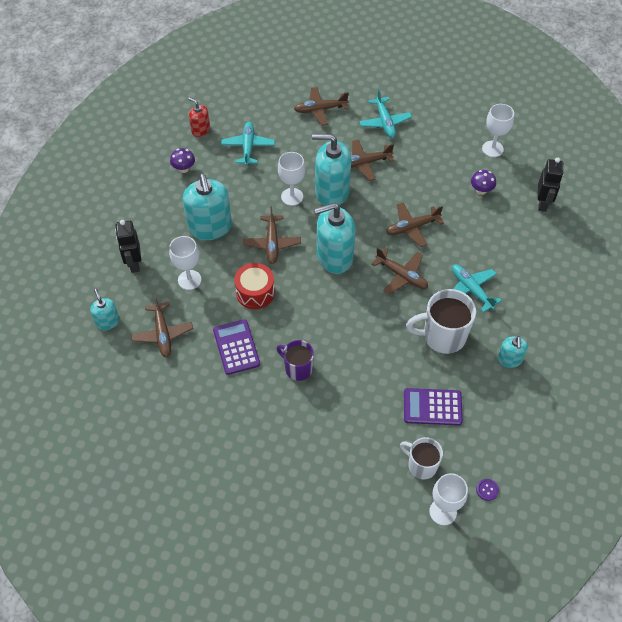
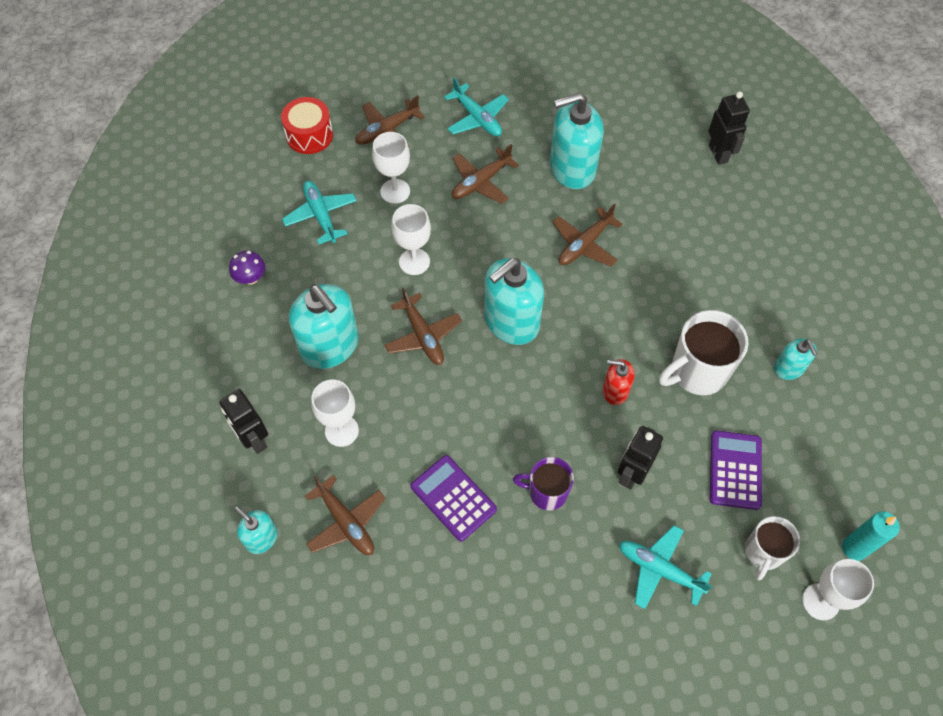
camera: 25 degrees left, 5 degrees up
(200, 130) = (244, 215): red soap dispenser -> red soap dispenser (615, 391)
(255, 292) = (437, 412): red drum -> red drum (309, 135)
(332, 191) = (461, 235): turquoise soap dispenser -> turquoise soap dispenser (572, 168)
(360, 380) = (631, 474): none -> black robot
(402, 276) = (606, 313): brown plane -> none
(421, 465) = (763, 552): white mug -> white mug turned 75 degrees counterclockwise
(432, 407) = (735, 470): purple calculator -> purple calculator turned 120 degrees clockwise
(471, 289) = (697, 297): turquoise plane -> turquoise plane (659, 569)
(481, 190) = (639, 164): purple mushroom -> none
(487, 490) = (854, 548): purple button -> turquoise candle
(492, 149) = (624, 105): white goblet -> white goblet (395, 191)

